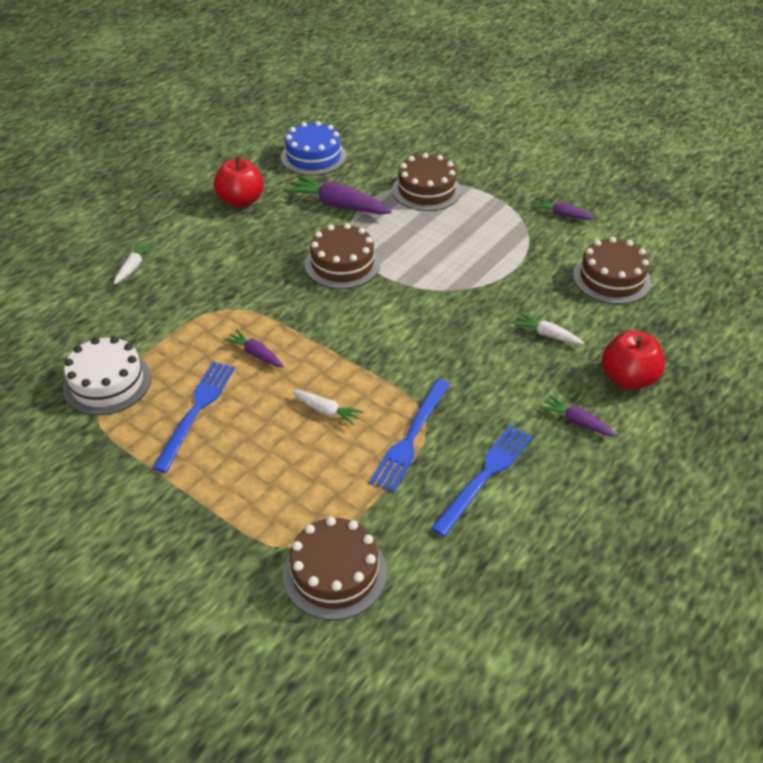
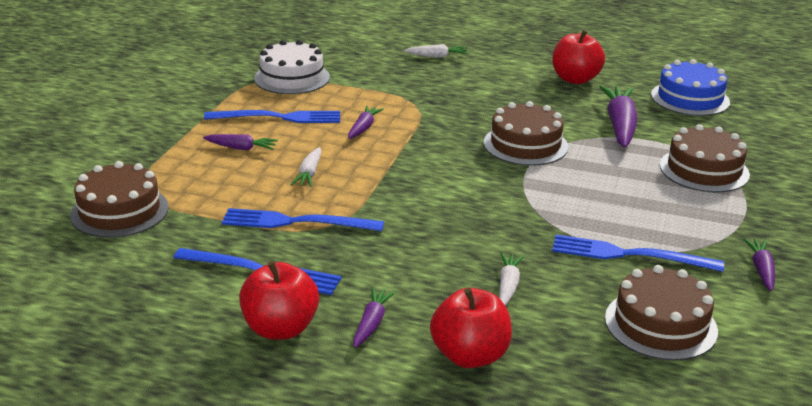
camera: 70 degrees right, 15 degrees down
(248, 452) = (241, 148): none -> purple carrot
(526, 264) = (629, 255): none -> blue fork
(571, 479) = (280, 328): none -> red apple

